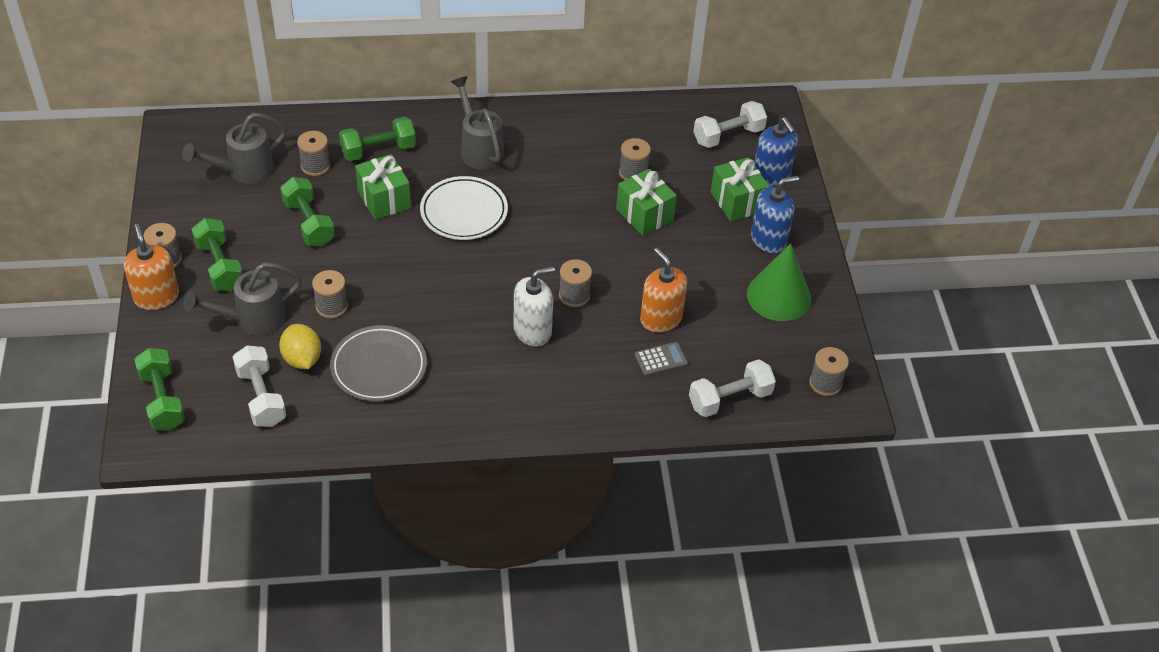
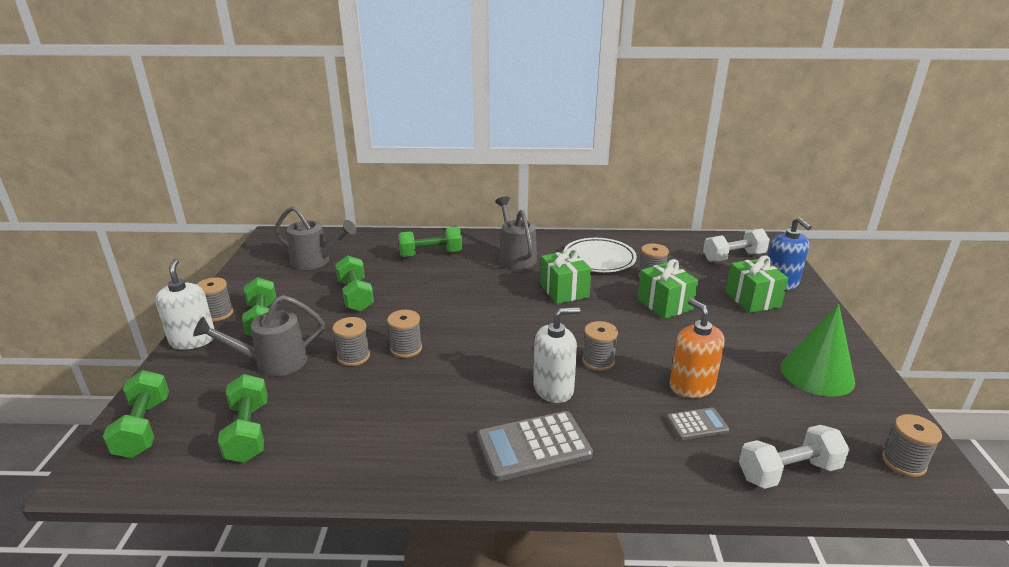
camera: 10 degrees right, 20 degrees down
(156, 297) = (193, 340): orange soap dispenser -> white soap dispenser
(244, 171) = (315, 261): grey watering can -> grey watering can turned 135 degrees counterclockwise
(261, 397) = (248, 432): white dumbbell -> green dumbbell
(302, 359) = (306, 399): yellow lemon -> none
(315, 166) = (375, 261): grey spool -> grey spool (406, 348)
(379, 367) = (384, 412): grey plate -> none
(384, 199) = (427, 284): green gift -> green gift (564, 291)
(464, 212) = (496, 295): white plate -> white plate (599, 259)
(518, 392) = (533, 446): none -> grey calculator
(768, 239) = (791, 327): blue soap dispenser -> none

